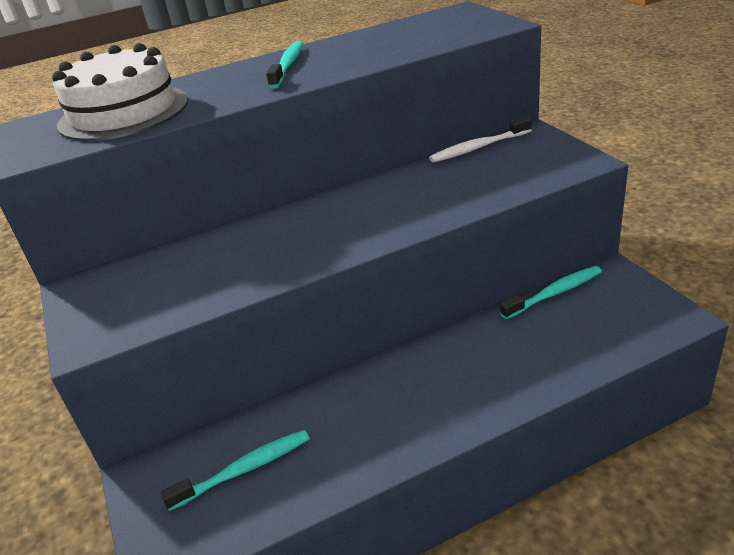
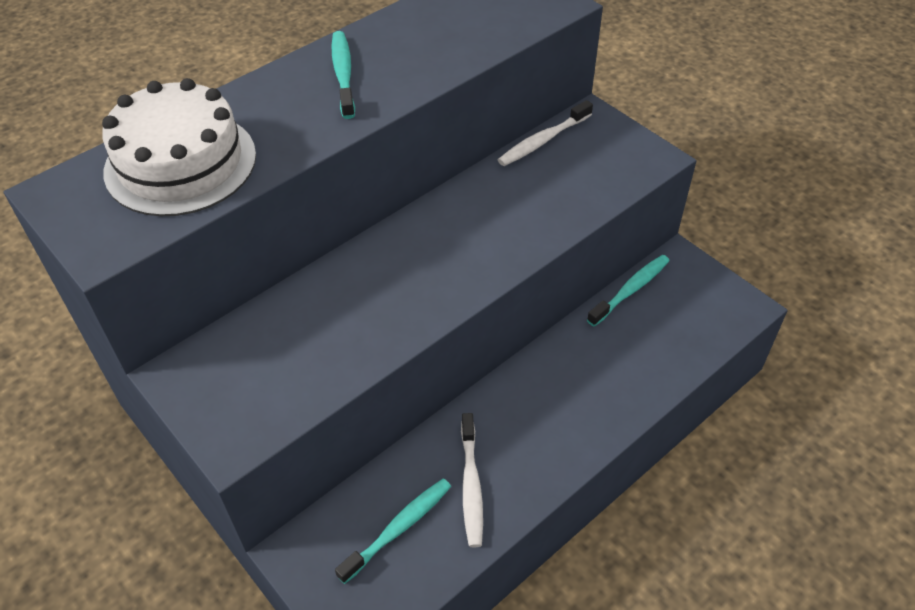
camera: 20 degrees left, 15 degrees up
(331, 442) = (471, 486): none -> white toothbrush

